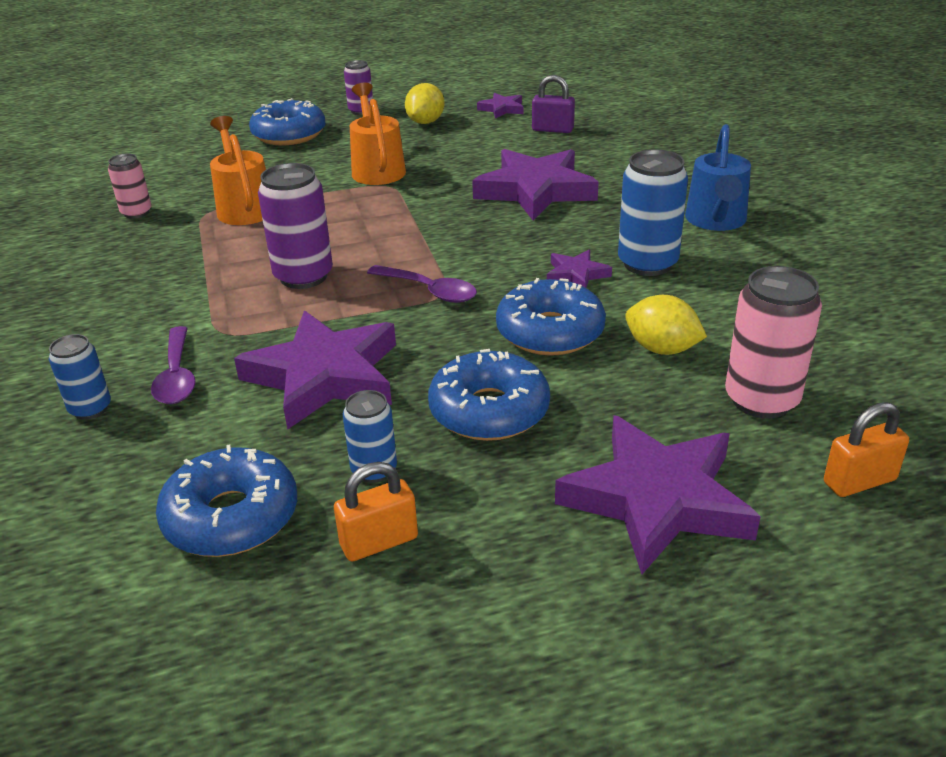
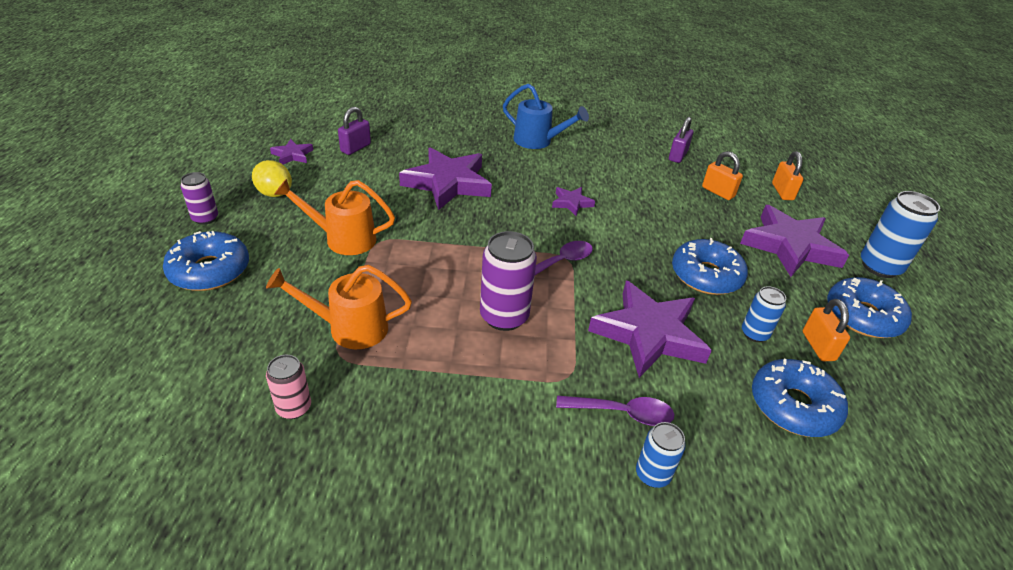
camera: 75 degrees left, 5 degrees up
(550, 332) = (632, 231): blue donut -> blue donut (863, 316)
(647, 264) = (573, 177): blue can -> blue can (879, 267)
(662, 349) = (664, 202): yellow lemon -> none
(761, 400) = (718, 192): pink can -> orange padlock
(840, 343) = (677, 156): none -> purple padlock

